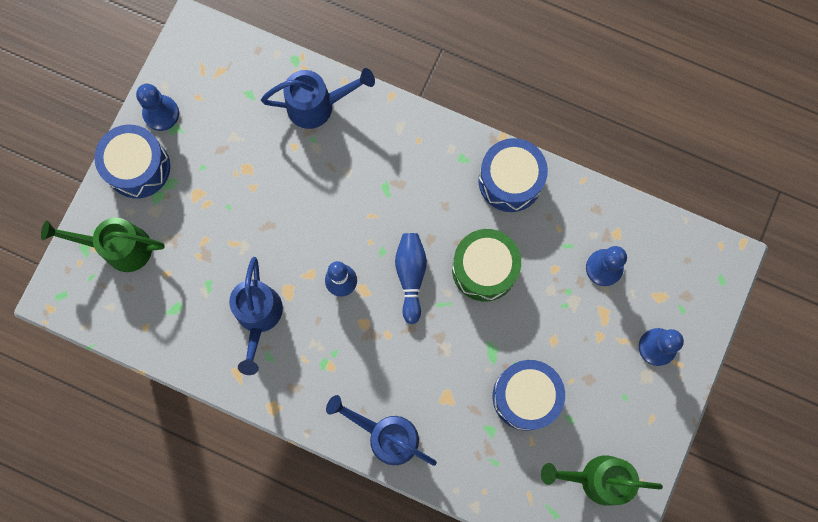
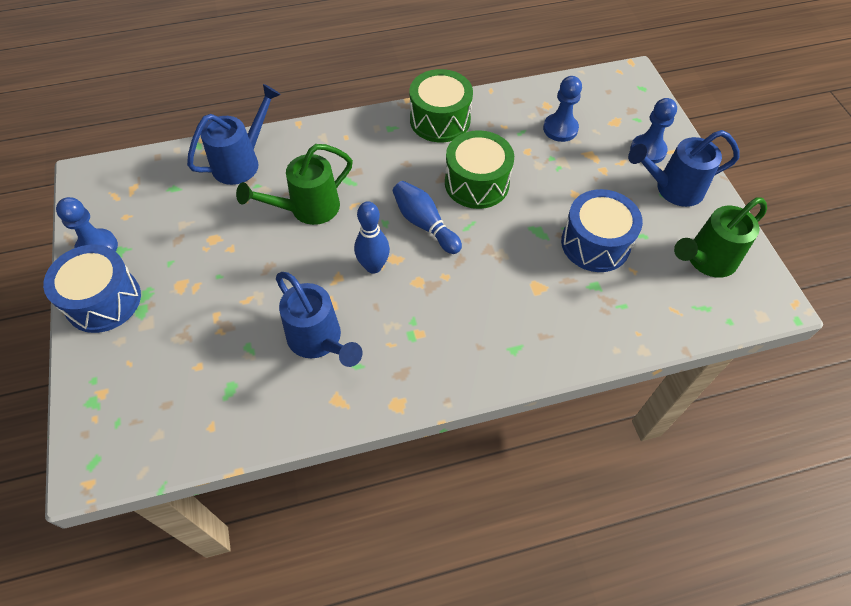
camera: 40 degrees left, 20 degrees down
(120, 248) = (131, 376): green watering can -> green watering can (308, 209)
(387, 436) = (518, 351): blue watering can -> blue watering can (673, 189)
(510, 181) = (440, 120): blue drum -> green drum

